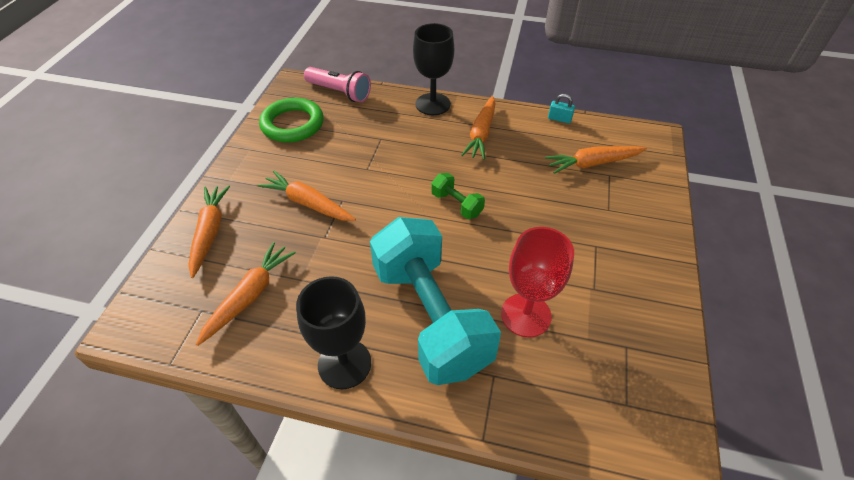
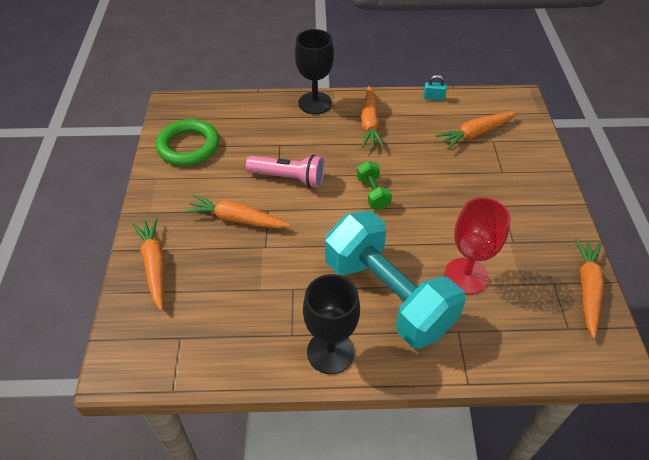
camera: 15 degrees left, 0 degrees up
(250, 296) = (220, 314): orange carrot -> orange carrot (587, 289)
(340, 92) = (221, 106): pink flashlight -> pink flashlight (289, 178)
(456, 204) = (372, 193): green dumbbell -> green dumbbell turned 45 degrees clockwise

